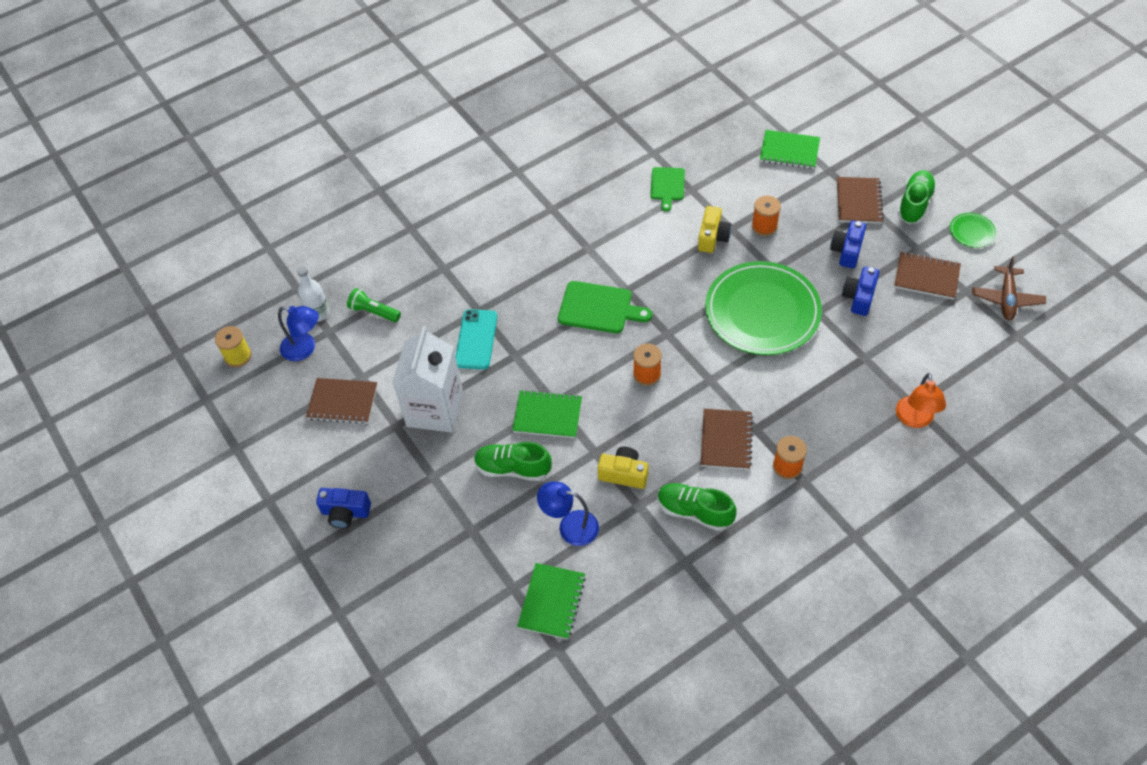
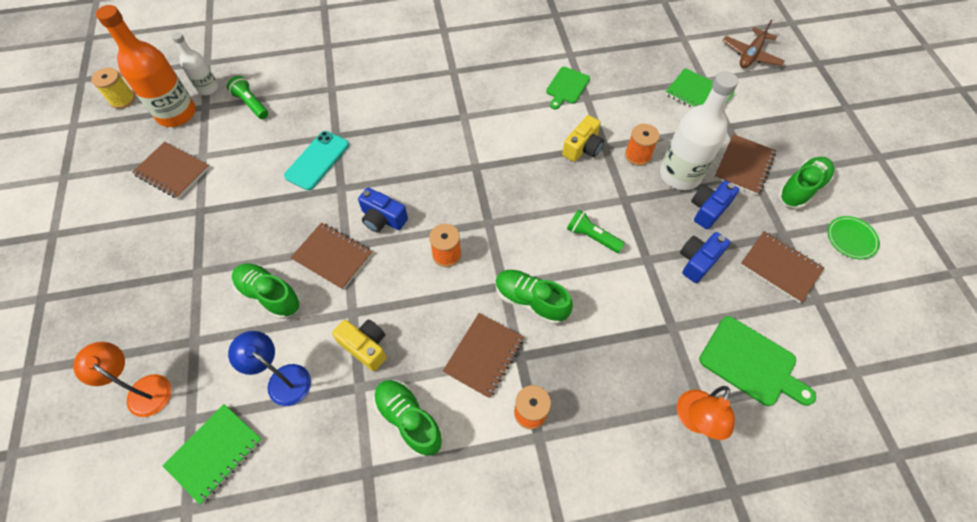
camera: 20 degrees right, 5 degrees up
(305, 349) = (176, 114): blue lamp -> orange bottle
(345, 512) = (103, 273): blue camera -> blue camera (383, 219)
(435, 409) = (241, 210): white carton -> none
(455, 584) = (143, 389): none -> orange lamp
(547, 415) = (332, 257): green notebook -> brown notebook
(599, 308) = (440, 174): green cutting board -> green cutting board (751, 363)
(740, 383) = (531, 301): none -> green shoe
(762, 311) = (592, 237): green plate -> green flashlight
(809, 229) = (680, 174): none -> white bottle
(1006, 298) = (860, 325): brown plane -> brown plane (750, 55)

